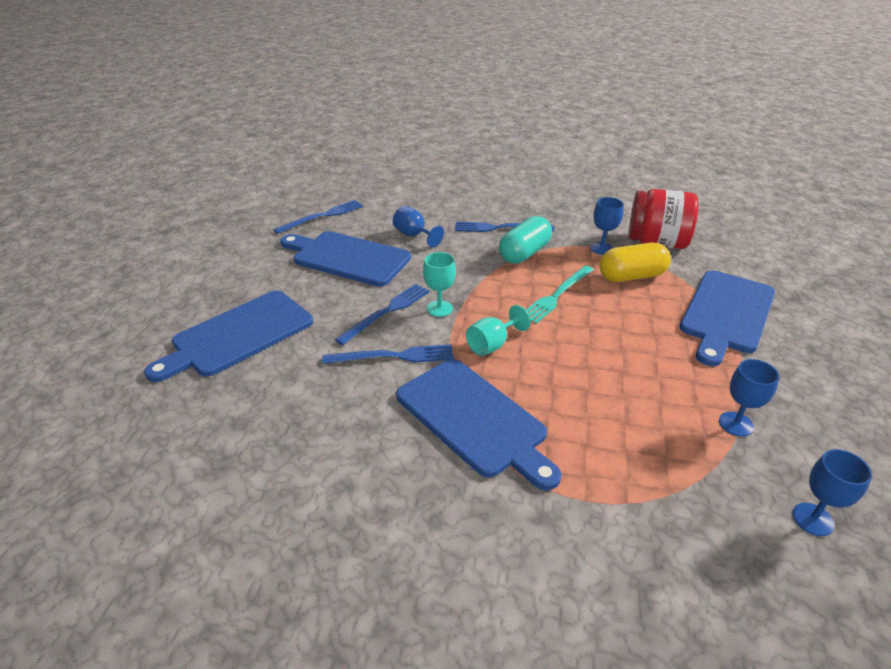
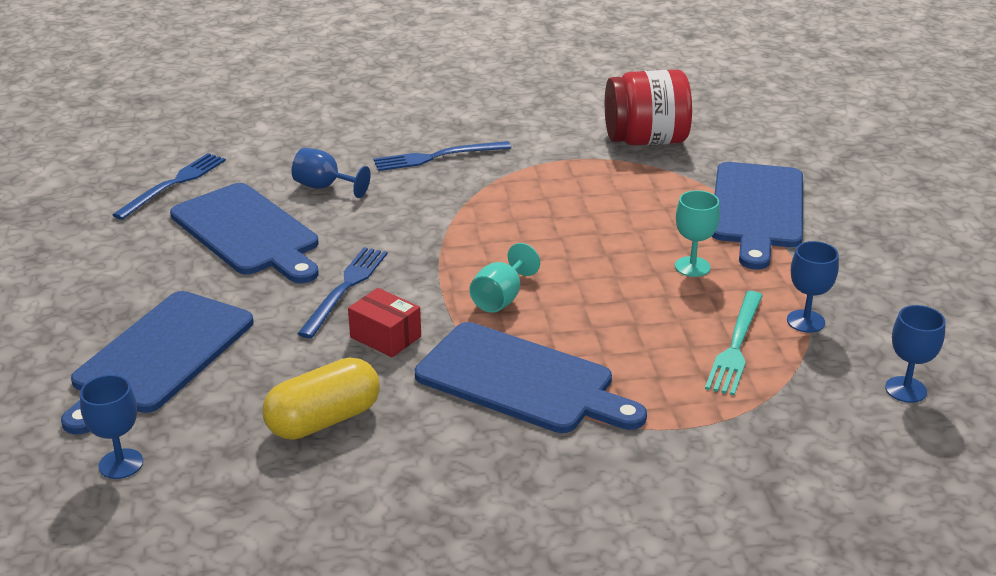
camera: 20 degrees left, 5 degrees down
(347, 258) = (248, 232): blue cutting board -> blue cutting board turned 135 degrees counterclockwise
(394, 356) = (385, 337): blue fork -> red box
(439, 308) = (412, 271): turquoise goblet -> turquoise goblet (692, 267)
(524, 253) = (486, 183): turquoise capsule -> none
(557, 295) = (552, 227): turquoise fork -> turquoise fork (736, 346)
(601, 248) = (581, 160): blue goblet -> blue goblet (121, 464)
(631, 276) = (632, 187): yellow capsule -> yellow capsule (324, 420)

